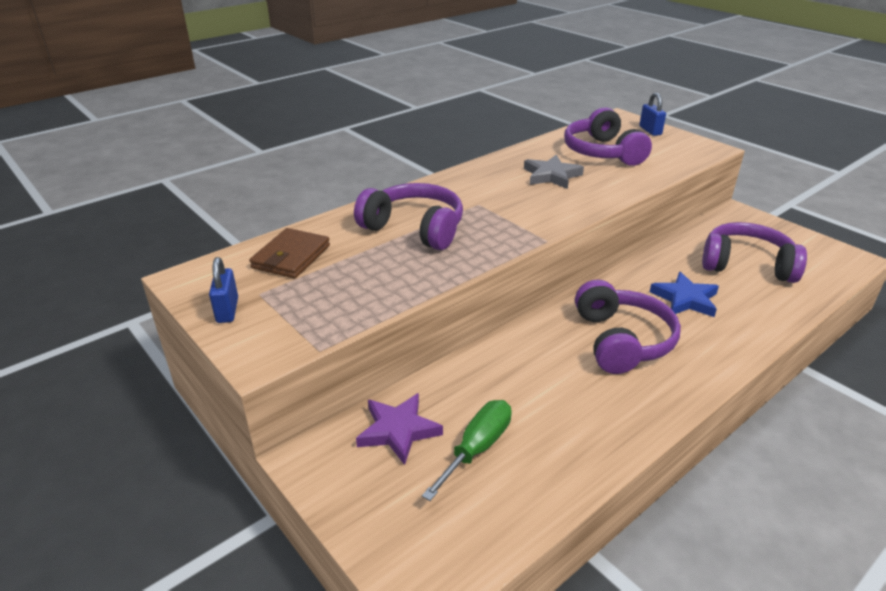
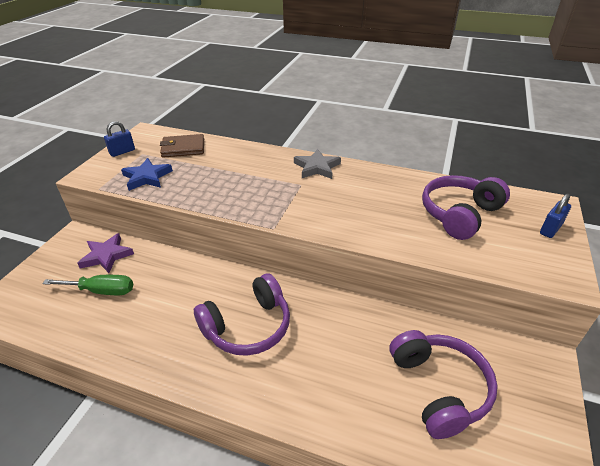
camera: 60 degrees right, 5 degrees up
(414, 228) = (245, 173): purple headphones -> none
(551, 176) = (381, 201): grey star -> grey star (317, 167)
(685, 299) = (336, 352): blue star -> blue star (147, 177)

